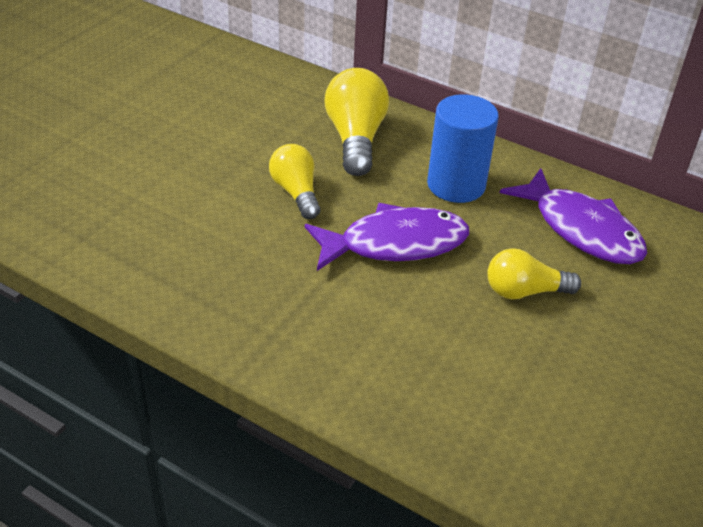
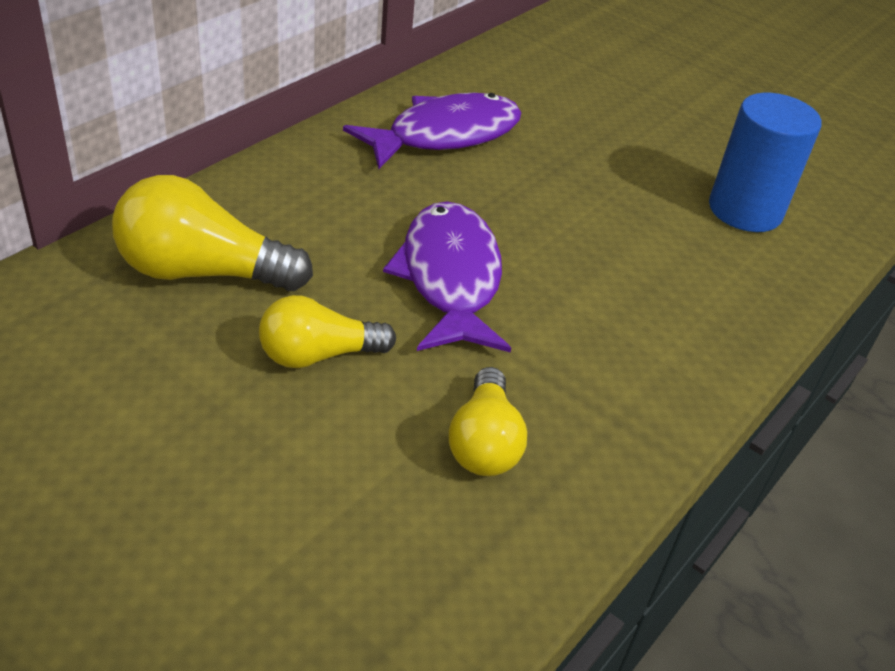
camera: 85 degrees left, 0 degrees up
(456, 185) = (341, 203): blue cylinder -> blue cylinder (745, 210)
(524, 291) = (543, 198): yellow light bulb -> yellow light bulb (484, 442)

